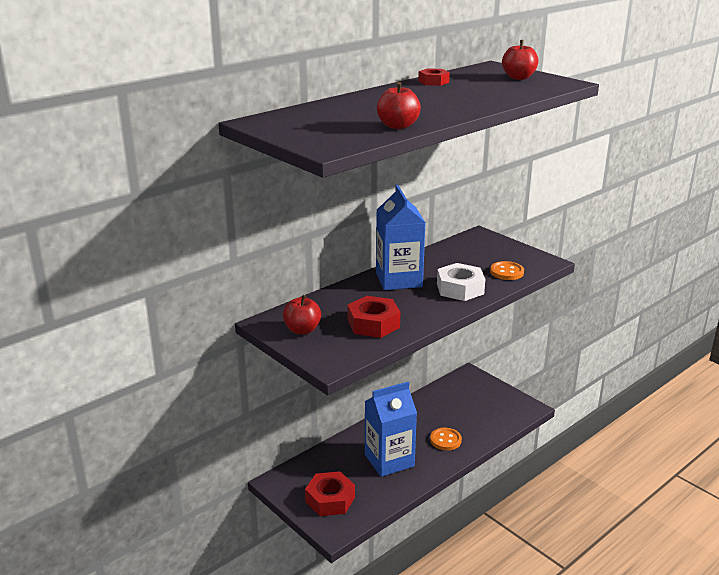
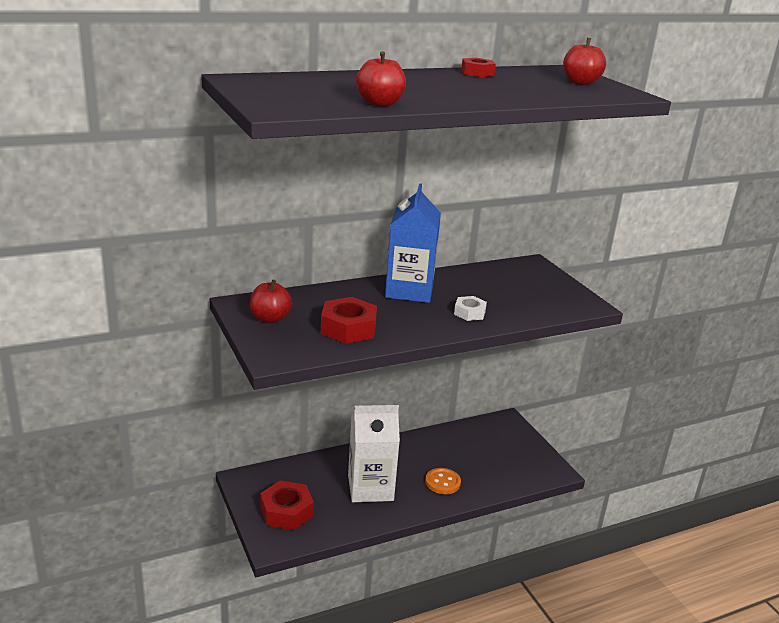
camera: 15 degrees right, 0 degrees up
(389, 460) = (370, 488): blue carton -> white carton
(460, 289) = (469, 313): white nut -> white nut, size x0.59
(506, 272) = (535, 307): orange button -> none

